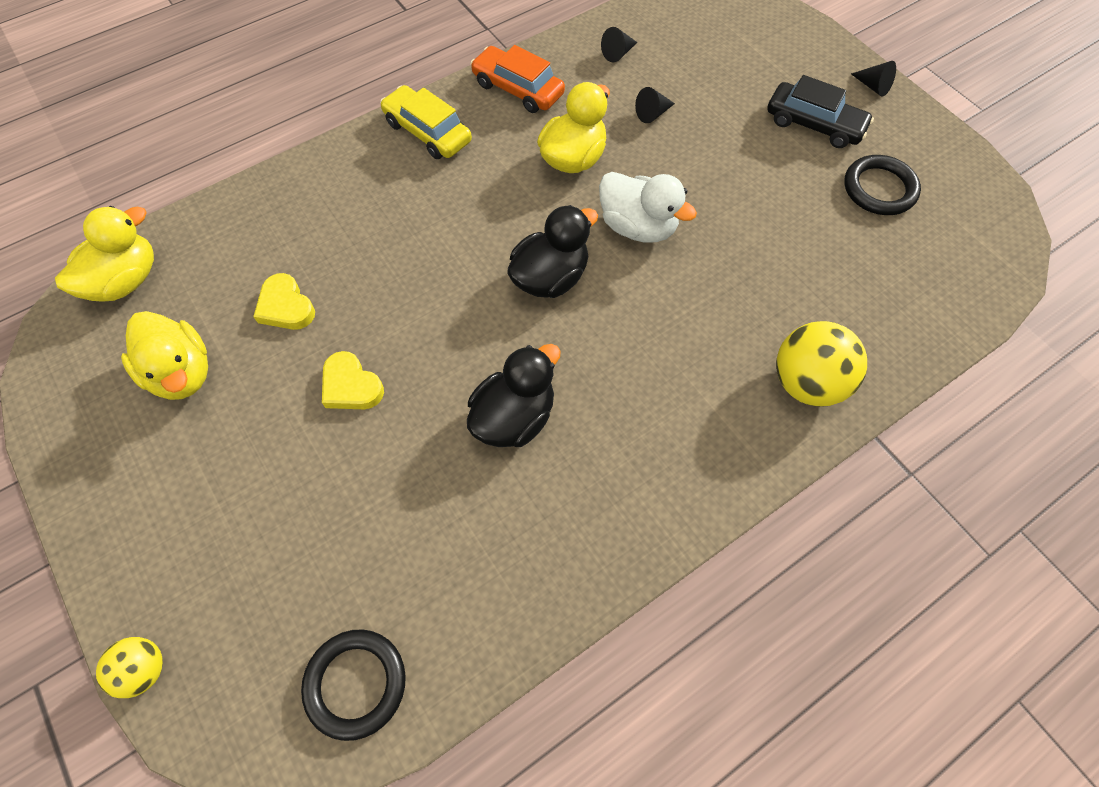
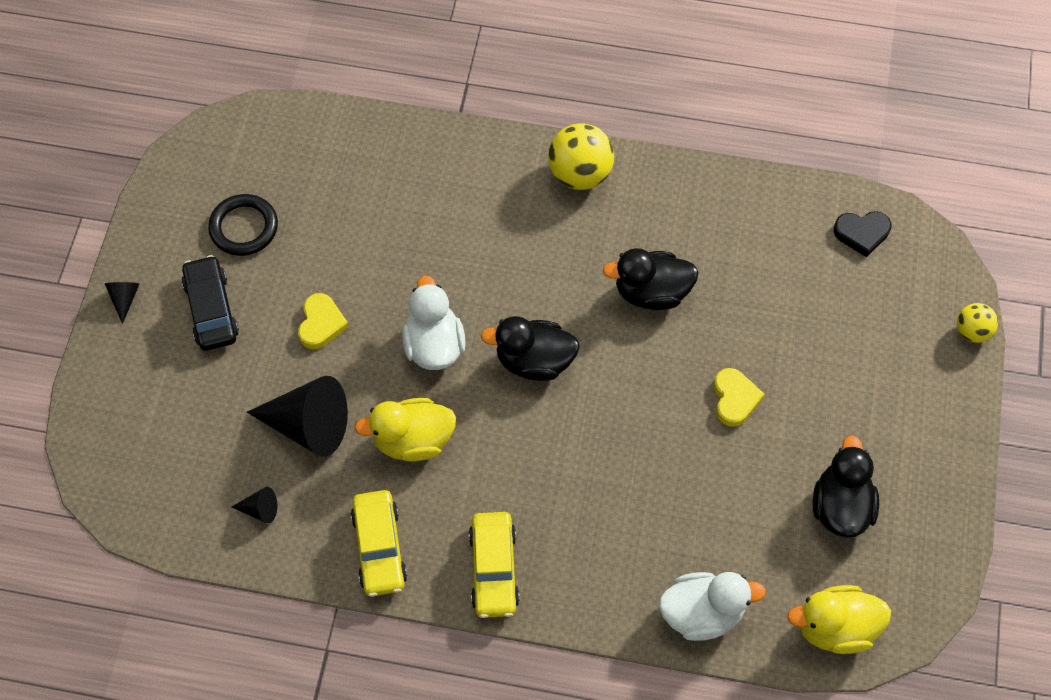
camera: 135 degrees left, 0 degrees up
(182, 373) = (840, 506): yellow duck -> black duck
(246, 214) = (702, 613): none -> white duck
(286, 306) = (732, 498): yellow heart -> yellow heart (321, 324)
(356, 684) = (862, 233): black ring -> black heart
(518, 89) = (379, 548): orange car -> yellow car
(652, 114) = (308, 425): black cone -> black cone, size x2.25
(806, 383) = (460, 165): yellow ball -> yellow ball (580, 174)

